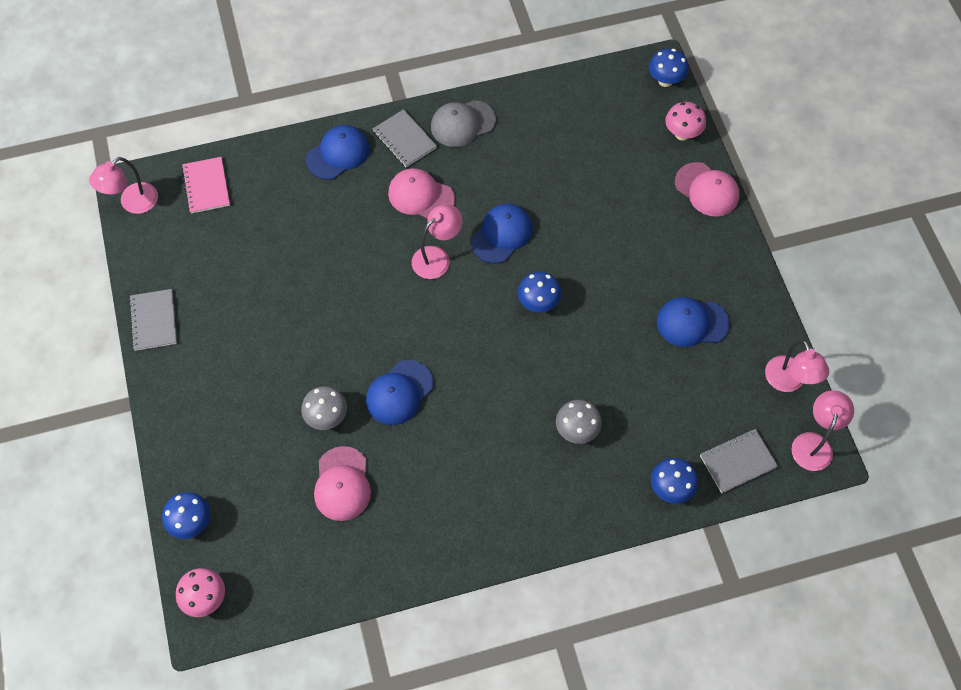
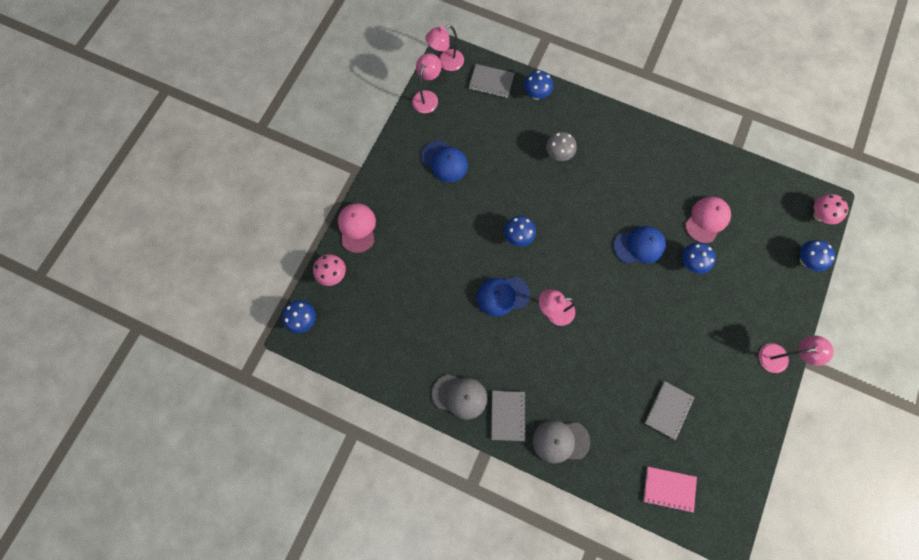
camera: 140 degrees left, 10 degrees up
(133, 203) = (730, 516): pink lamp -> pink lamp (779, 357)
(153, 321) = (762, 408): grey notebook -> grey notebook (668, 410)
(206, 186) = (669, 489): pink notebook -> pink notebook turned 75 degrees clockwise
(327, 417) = (691, 263): grey mushroom -> blue mushroom
(338, 154) = (560, 441): blue cap -> grey cap
(421, 196) = (530, 362): pink cap -> none

